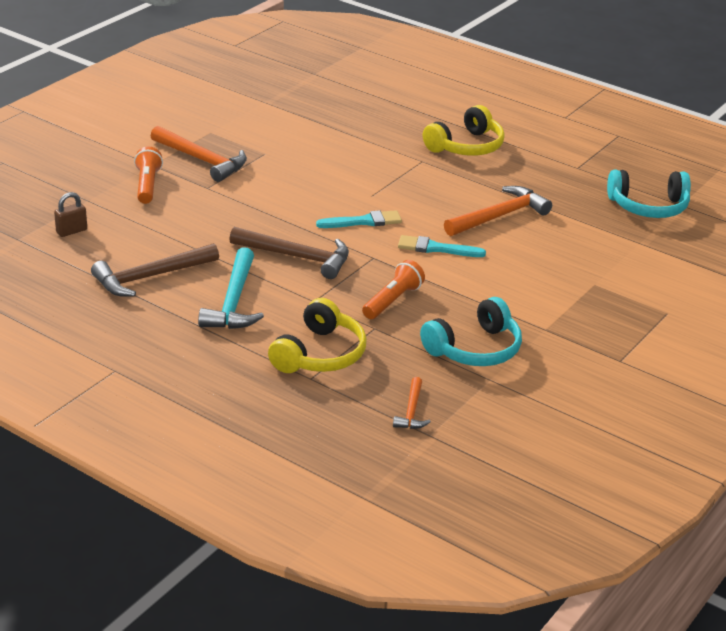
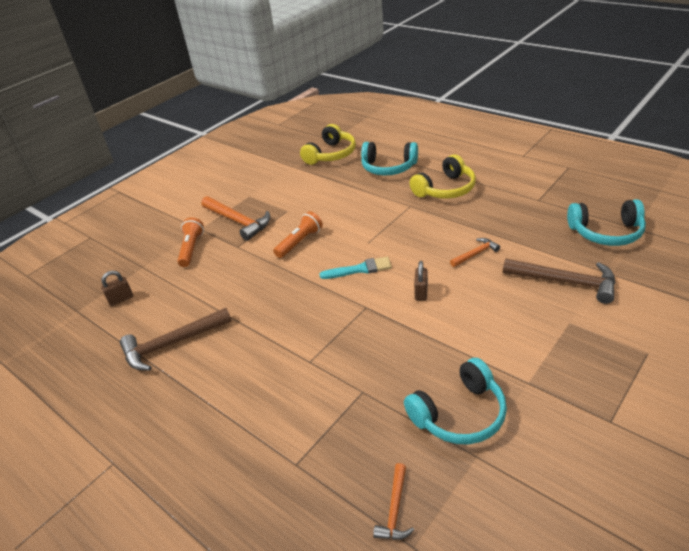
camera: 10 degrees right, 5 degrees up
(234, 301) = (238, 367): turquoise hammer -> none
(297, 257) = (300, 312): brown hammer -> brown hammer (565, 282)
(320, 354) = (308, 430): yellow headphones -> yellow headphones (331, 154)
(392, 301) = (381, 356): orange flashlight -> orange flashlight (300, 242)
(393, 115) = (388, 167): none -> turquoise headphones
(436, 248) = (421, 293): turquoise brush -> brown padlock
(499, 216) = (475, 254): orange hammer -> orange hammer, size x0.54

